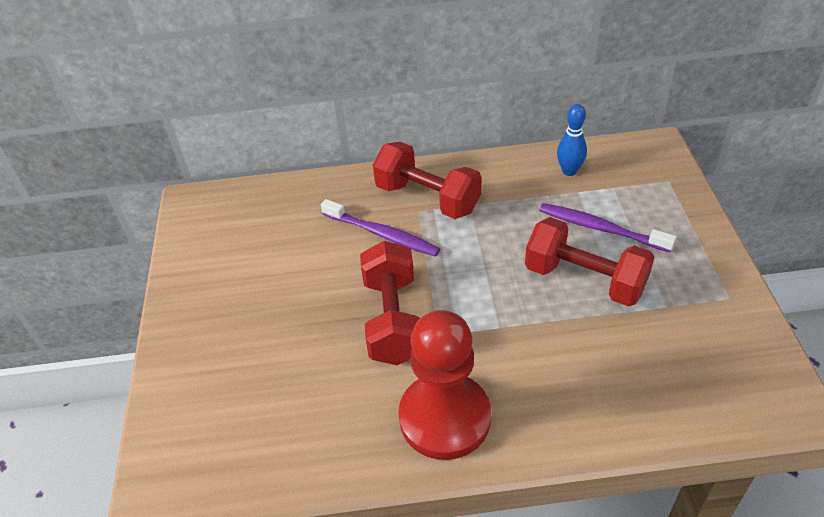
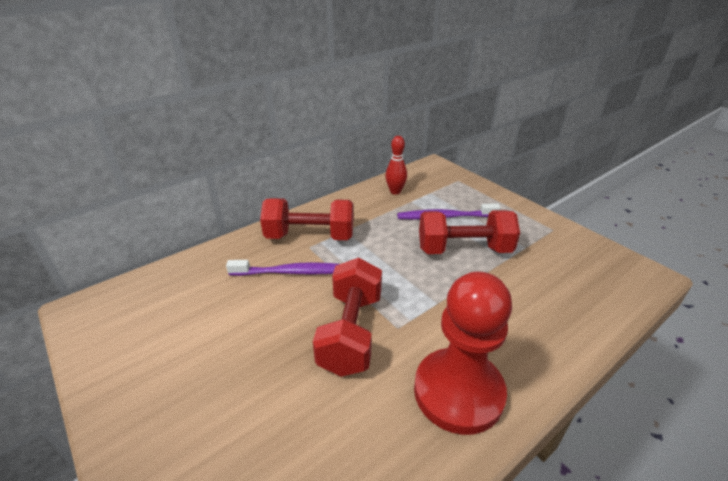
camera: 35 degrees left, 10 degrees down
(392, 320) = (351, 332): red dumbbell -> red dumbbell turned 45 degrees clockwise
(569, 171) = (395, 191): blue bowling pin -> red bowling pin

